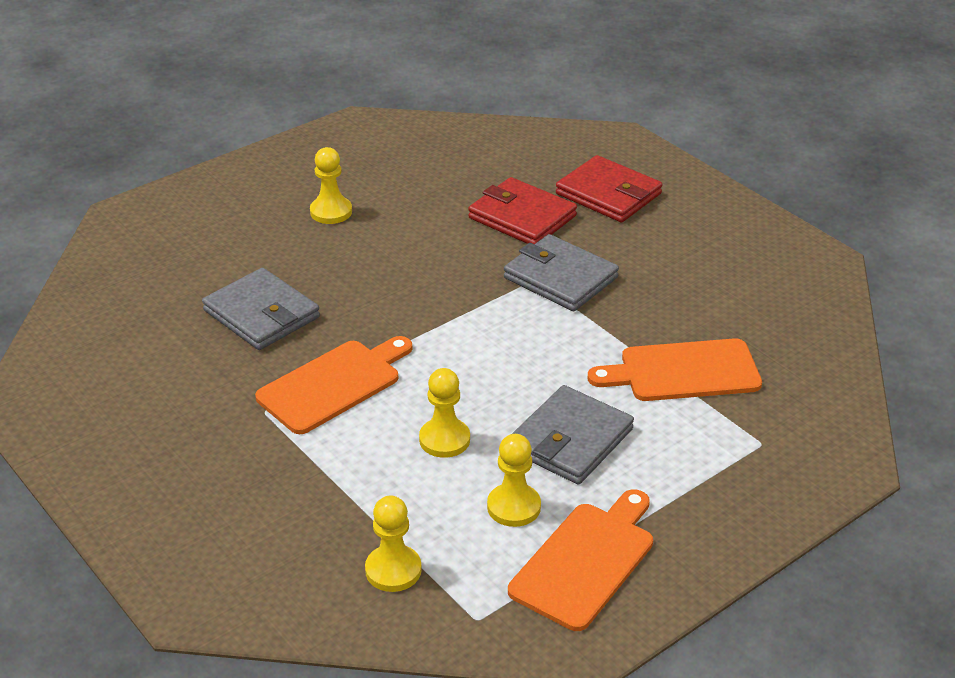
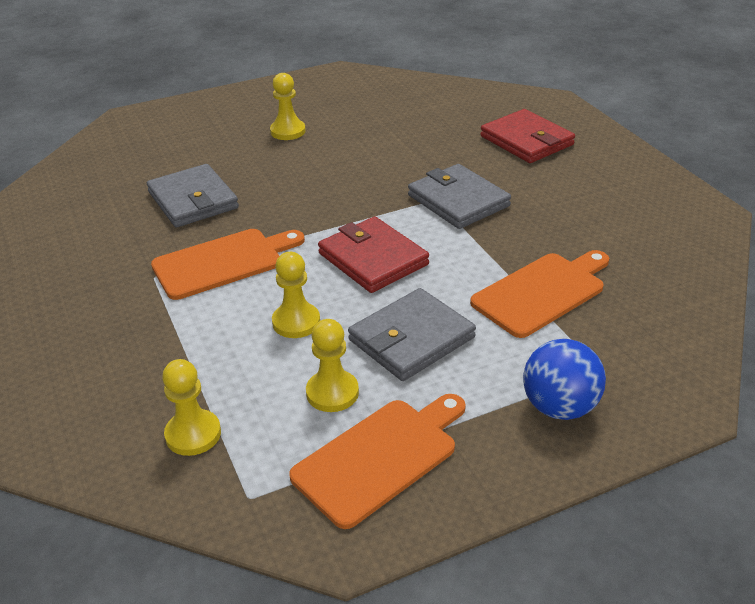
camera: 15 degrees right, 0 degrees up
(522, 217) = (444, 150): red wallet -> red wallet (373, 259)
(683, 371) = (542, 292): orange cutting board -> orange cutting board turned 135 degrees clockwise
(736, 486) = (559, 407): none -> blue ball

